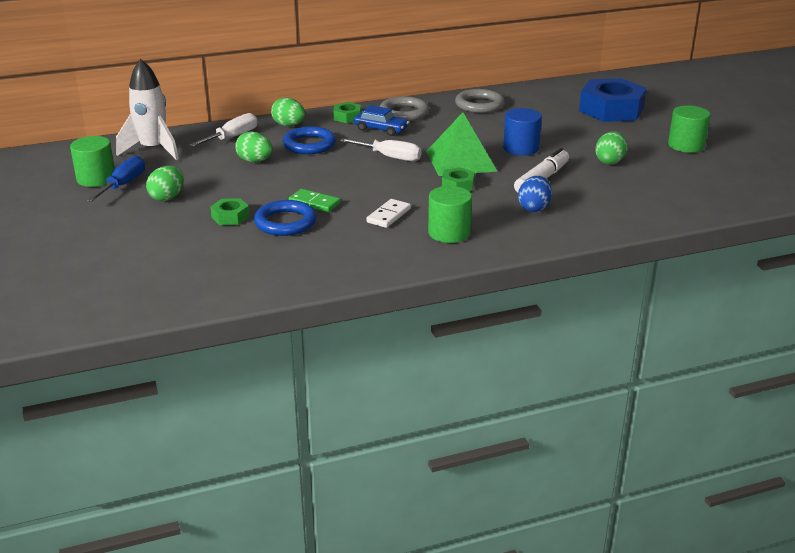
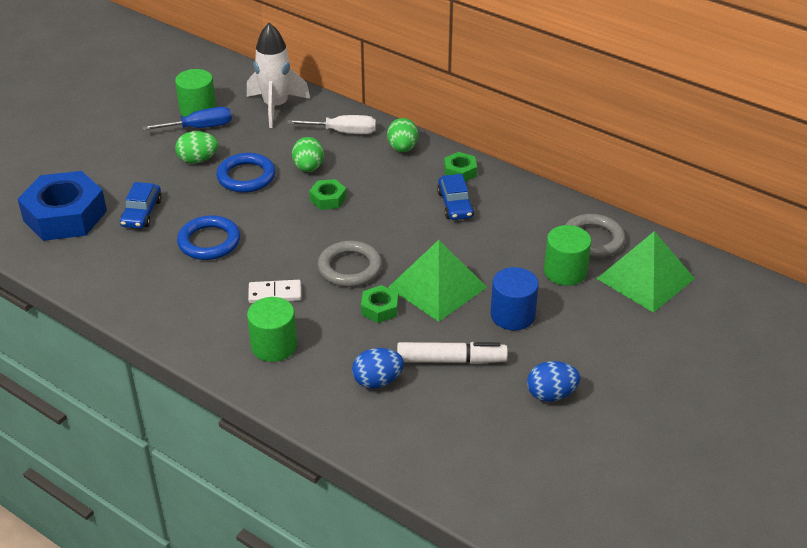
camera: 55 degrees right, 10 degrees up
(199, 239) = (141, 213): none -> blue car
(230, 217) = (193, 208): green nut -> green nut (328, 199)
(309, 144) = (373, 180): blue ring -> blue ring (246, 177)
(314, 203) = (260, 239): green domino -> none
(390, 157) = (397, 239): white screwdriver -> none
(404, 113) = (511, 200): grey ring -> grey ring (350, 268)
(535, 104) = (645, 278): none -> green pyramid
(610, 161) = (551, 394): green egg -> blue egg
(611, 110) = (702, 342): blue nut -> blue nut (65, 215)
(686, 145) = (667, 443): green cylinder -> green cylinder (565, 271)

